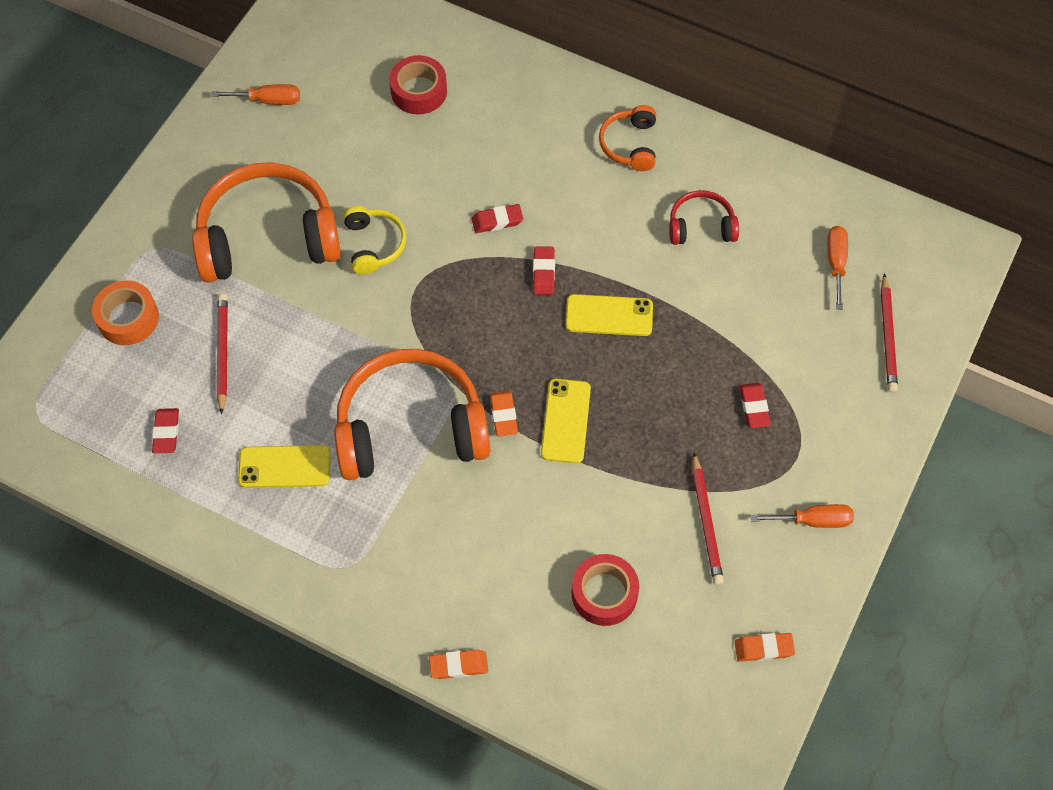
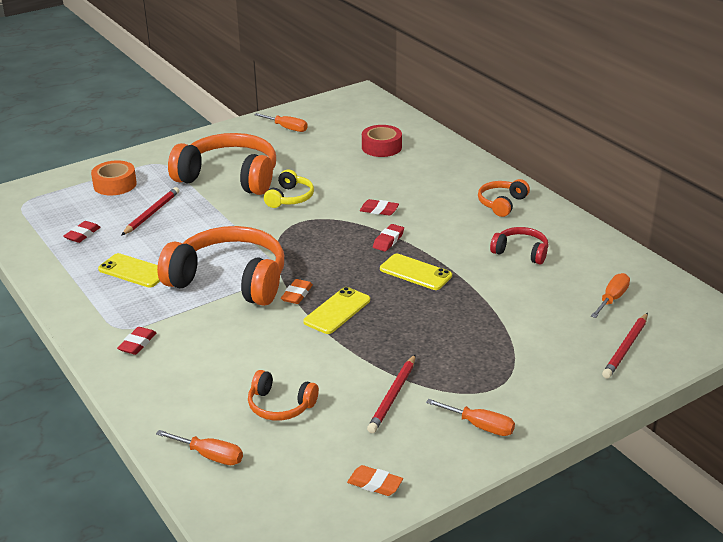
camera: 30 degrees right, 30 degrees down
(458, 665) = (140, 403): orange eraser -> none
(584, 697) = (210, 456): none -> orange screwdriver
(604, 594) = (280, 406): red tape -> orange headphones
(754, 407) = (484, 350): red eraser -> red eraser (137, 344)

